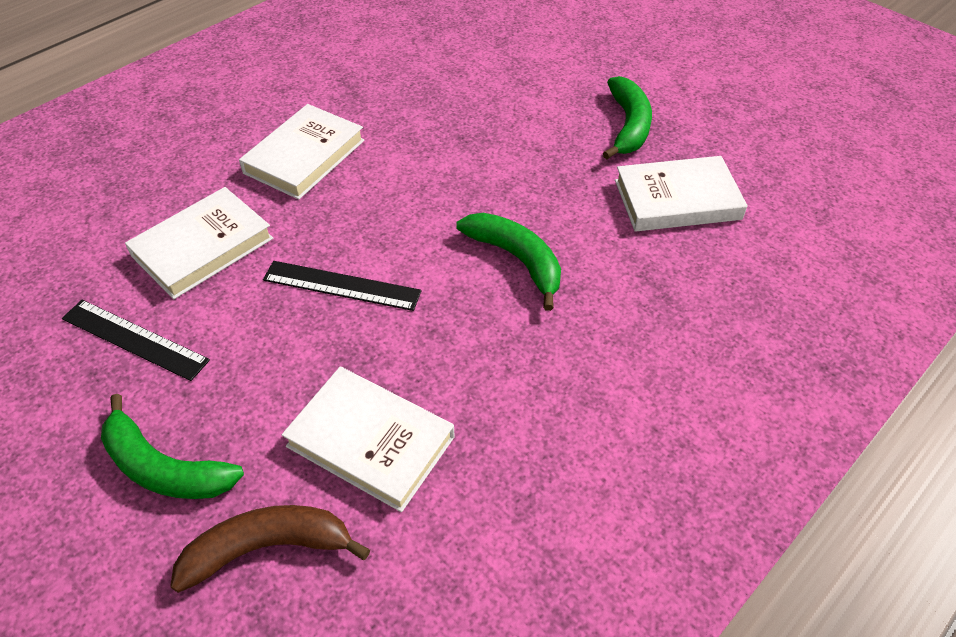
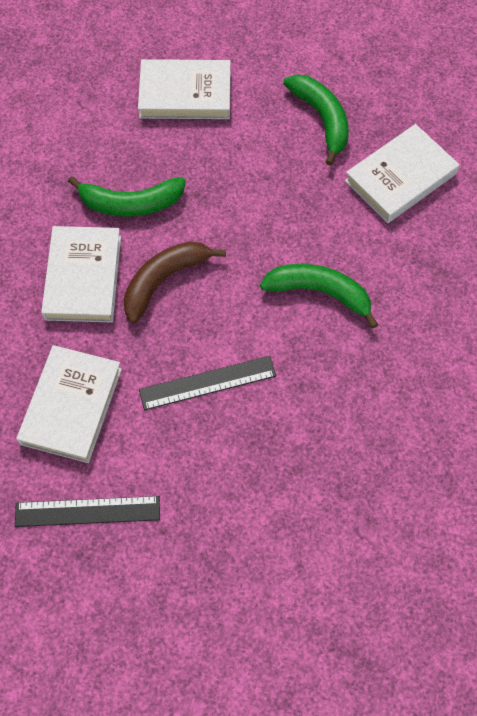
camera: 30 degrees left, 15 degrees up
(164, 468) = (196, 592): green banana -> green banana (131, 203)
(267, 548) = (310, 603): brown banana -> brown banana (164, 280)
(370, 442) = (321, 494): white book -> white book (185, 94)

